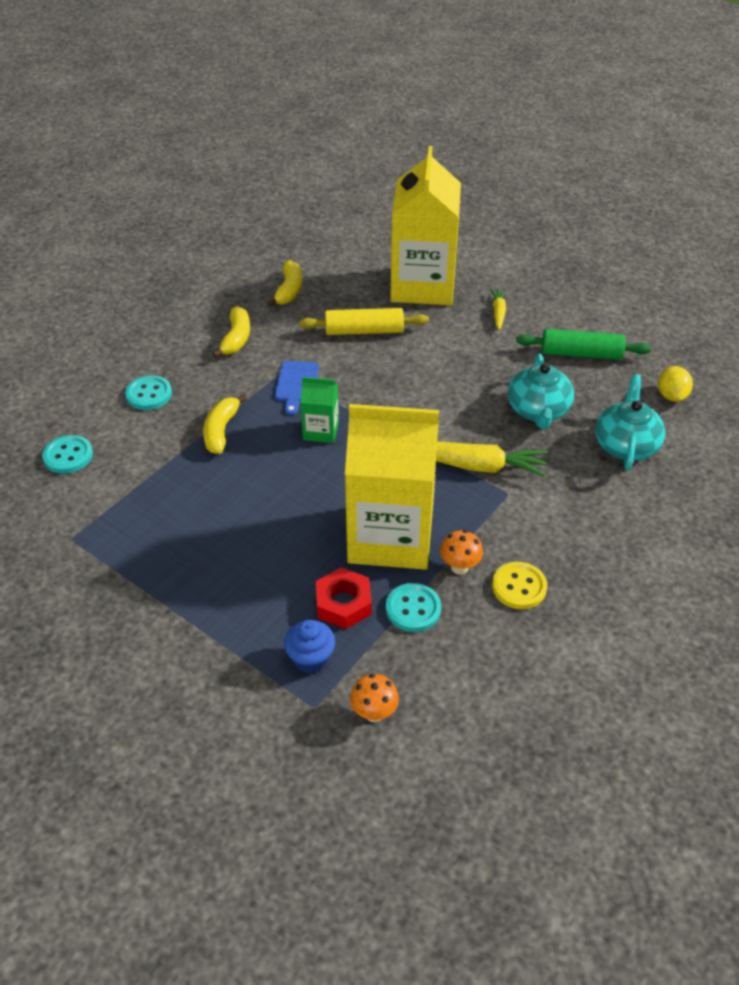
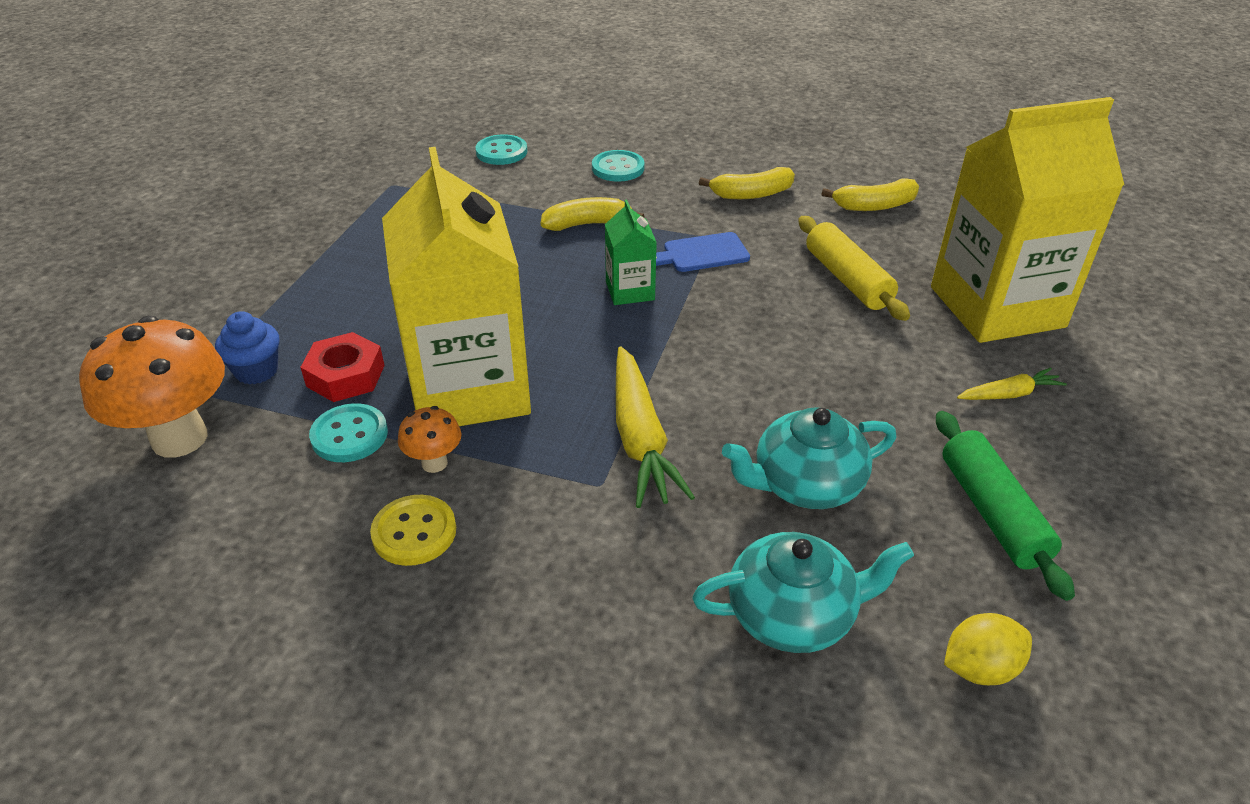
camera: 70 degrees right, 5 degrees down
(374, 713) = (179, 438): orange mushroom -> orange mushroom, size x2.11

